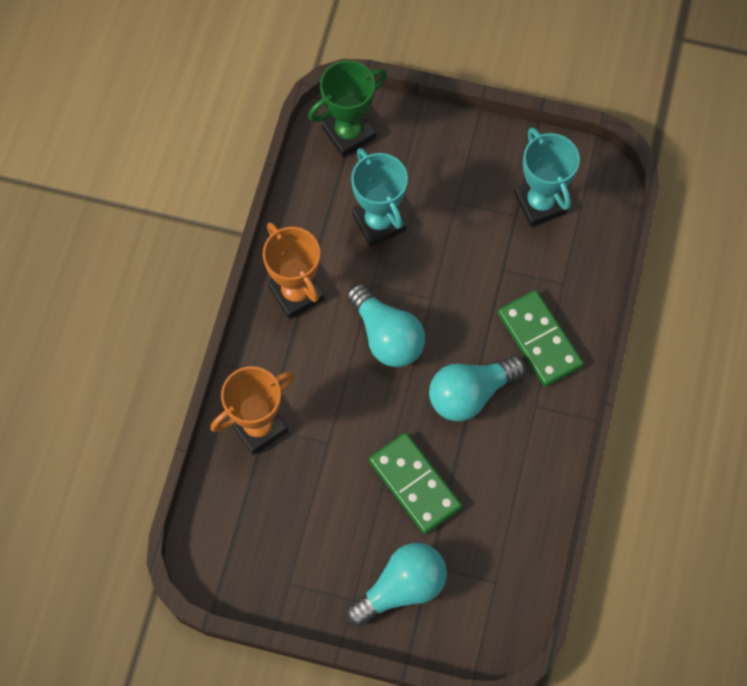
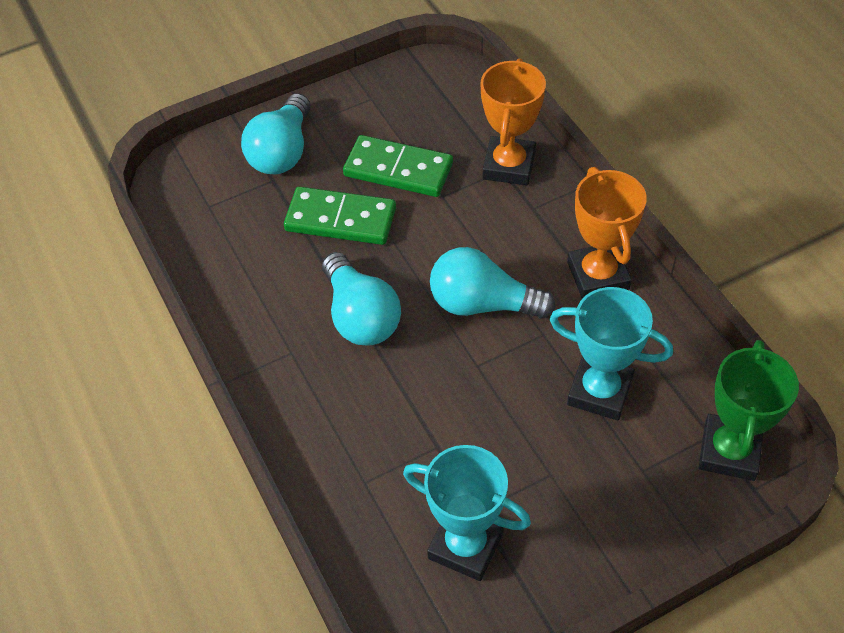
camera: 140 degrees right, 15 degrees down
(296, 293) = (598, 275): orange trophy -> orange trophy turned 60 degrees clockwise
(470, 394) = (360, 316): turquoise light bulb -> turquoise light bulb turned 135 degrees clockwise
(539, 340) = (339, 410): green domino -> green domino (398, 170)

